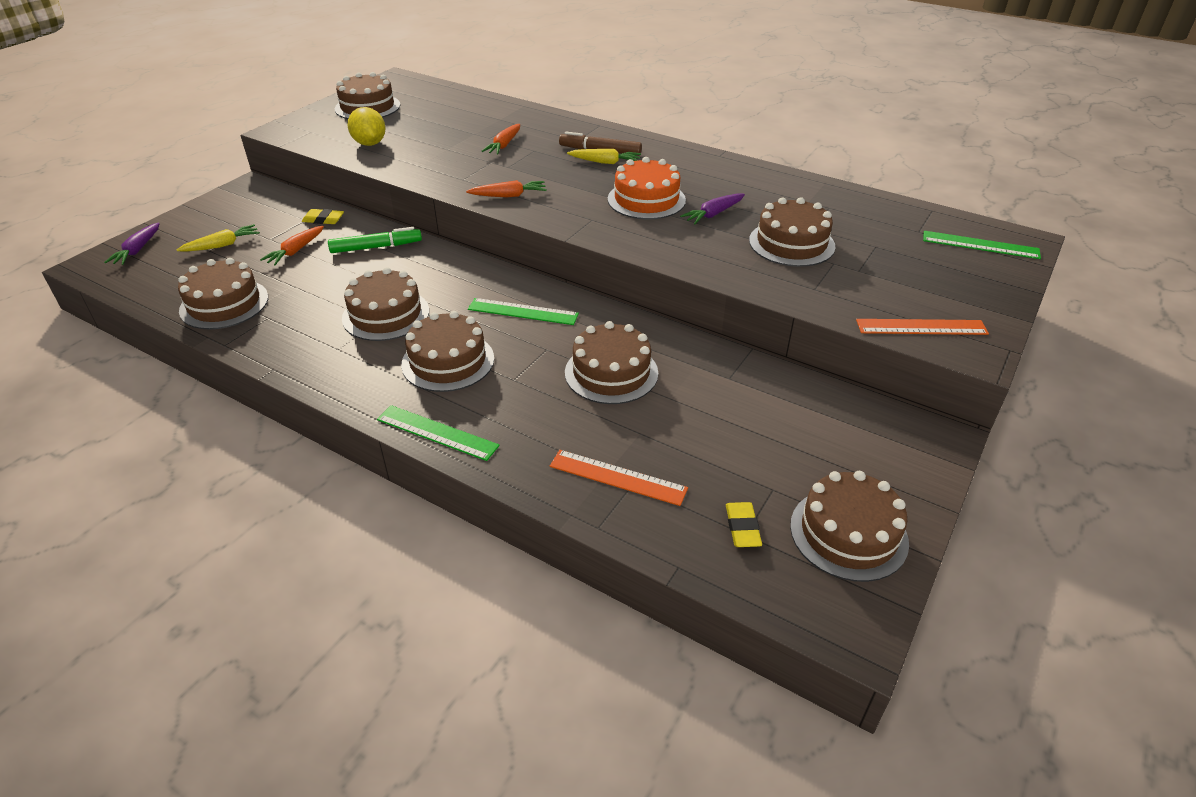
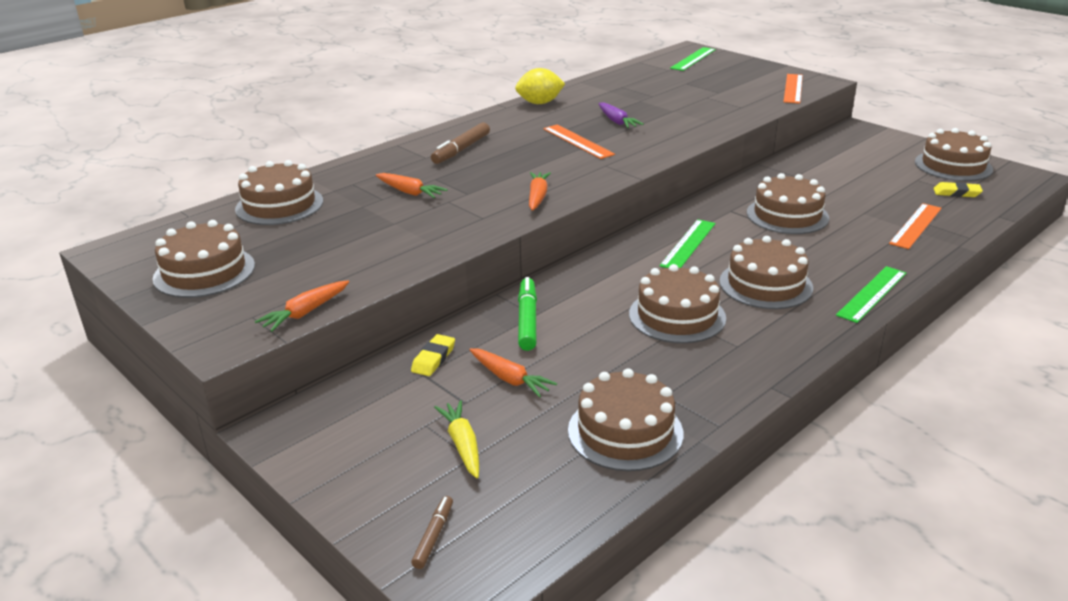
camera: 75 degrees left, 10 degrees down
(138, 250) = (434, 536): purple carrot -> brown marker
(313, 145) = (305, 312): none -> orange carrot
(370, 143) = (337, 271): yellow lemon -> yellow lemon (540, 103)
(605, 162) = (489, 150): yellow carrot -> none
(646, 200) = (578, 141): orange cake -> orange ruler
(791, 243) = (674, 104): brown cake -> brown cake (279, 205)

